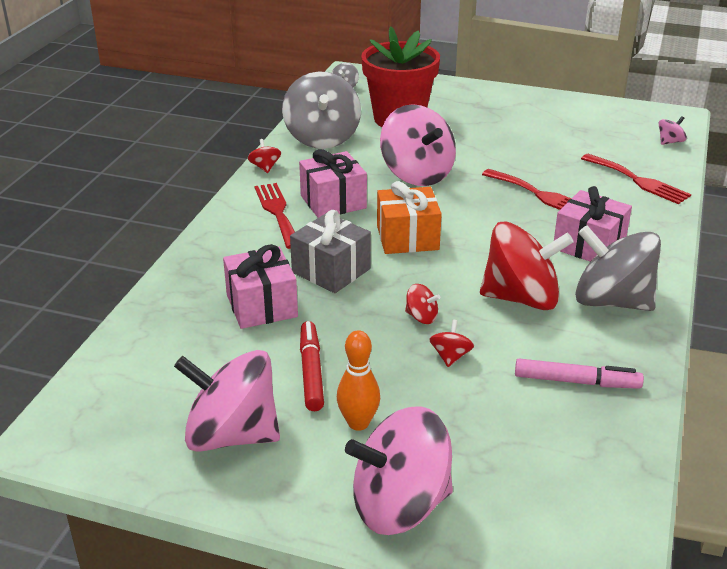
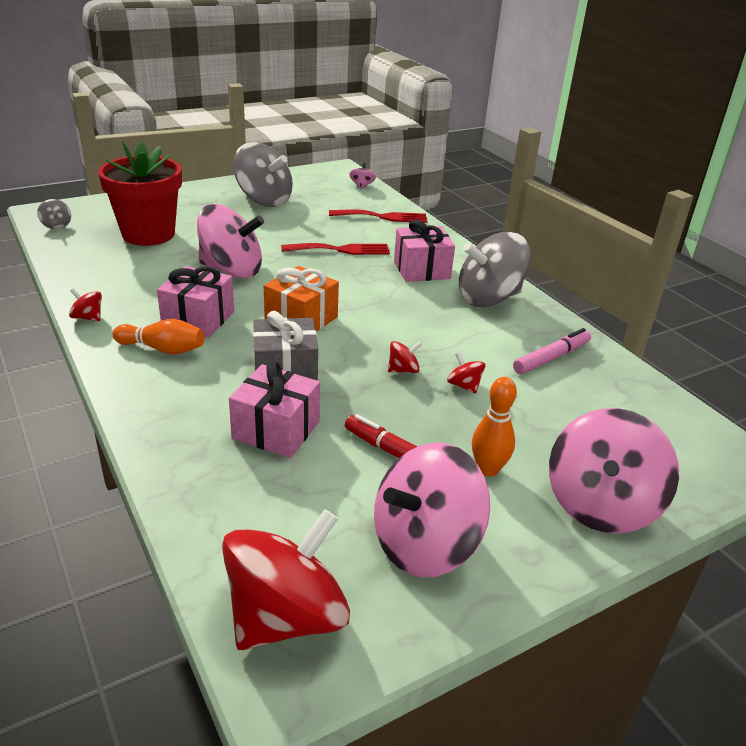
camera: 50 degrees left, 0 degrees up
(277, 212) = (162, 349): red fork -> orange bowling pin
(322, 138) = (103, 273): grey spinning top -> grey spinning top (264, 200)
(521, 298) = (439, 323): red spinning top -> red spinning top (287, 616)

